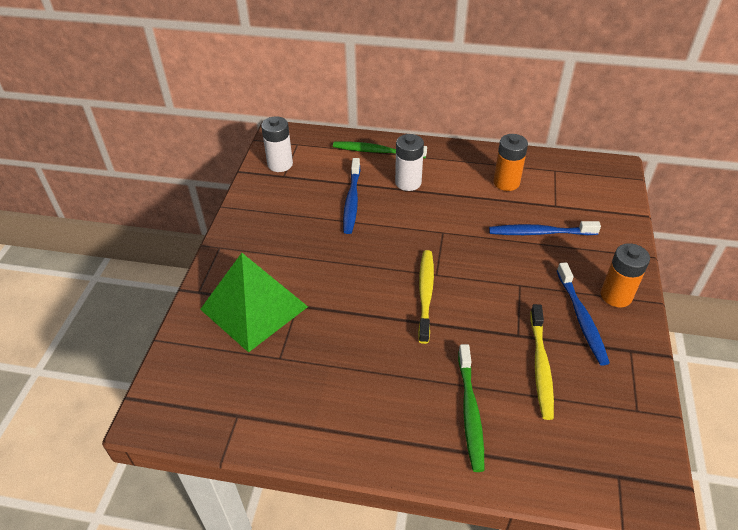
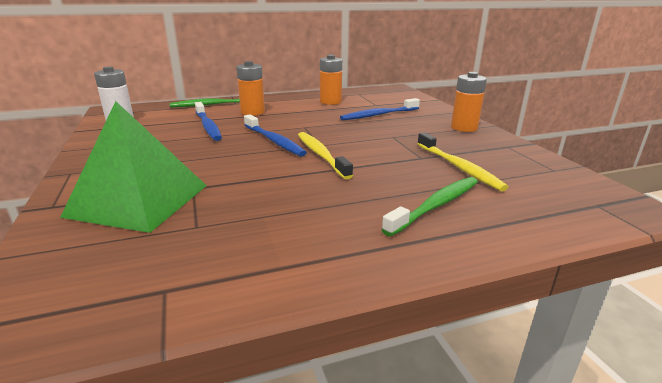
camera: 30 degrees left, 20 degrees down
(408, 182) = (252, 112): white battery -> orange battery
(470, 412) = (436, 205): green toothbrush -> green toothbrush turned 105 degrees counterclockwise
(581, 318) = (455, 141): blue toothbrush -> blue toothbrush (274, 141)

